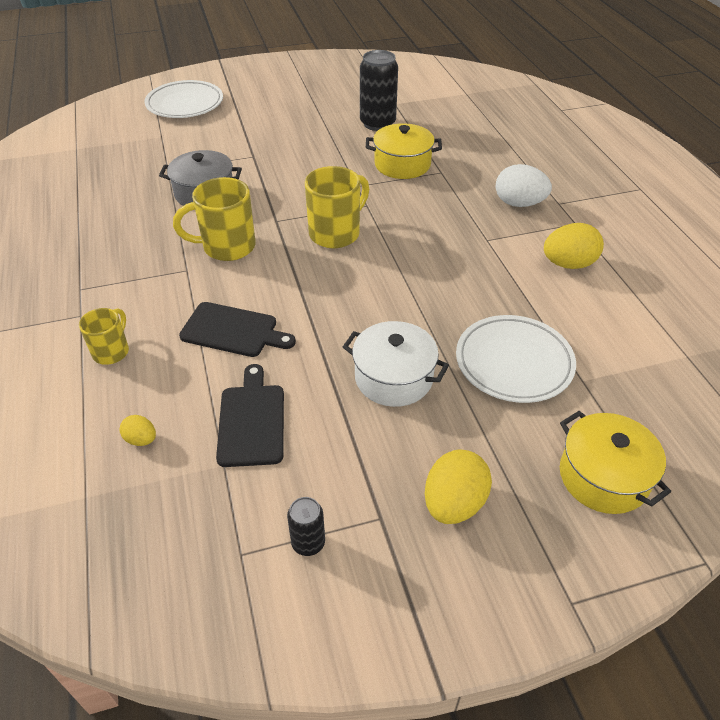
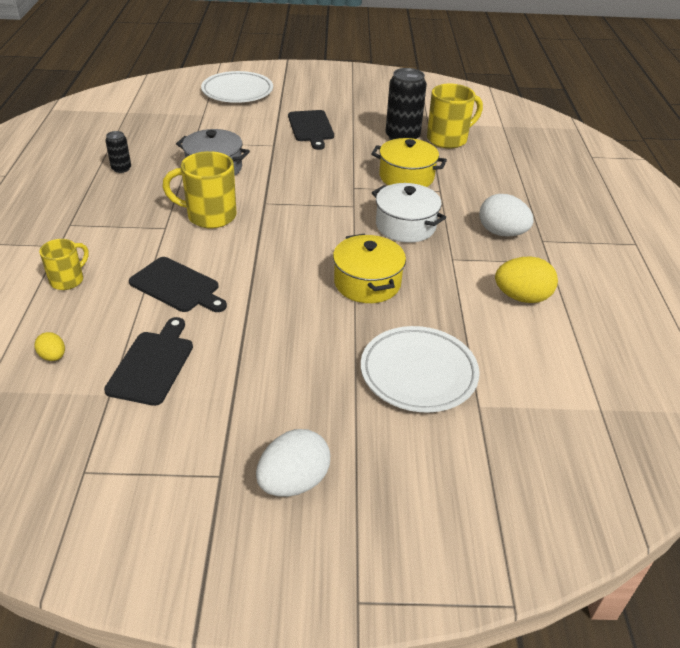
camera: 15 degrees right, 5 degrees down
(282, 130) = (311, 128): none -> black cutting board
(308, 543) = (145, 478): black can -> black can (121, 168)
(336, 233) = (312, 224): yellow mug -> yellow mug (448, 139)
(393, 378) = (297, 359): white pot -> white pot (405, 226)
(454, 503) = (293, 482): yellow egg -> white egg
(603, 477) = (451, 497): yellow pot -> yellow pot (367, 283)

